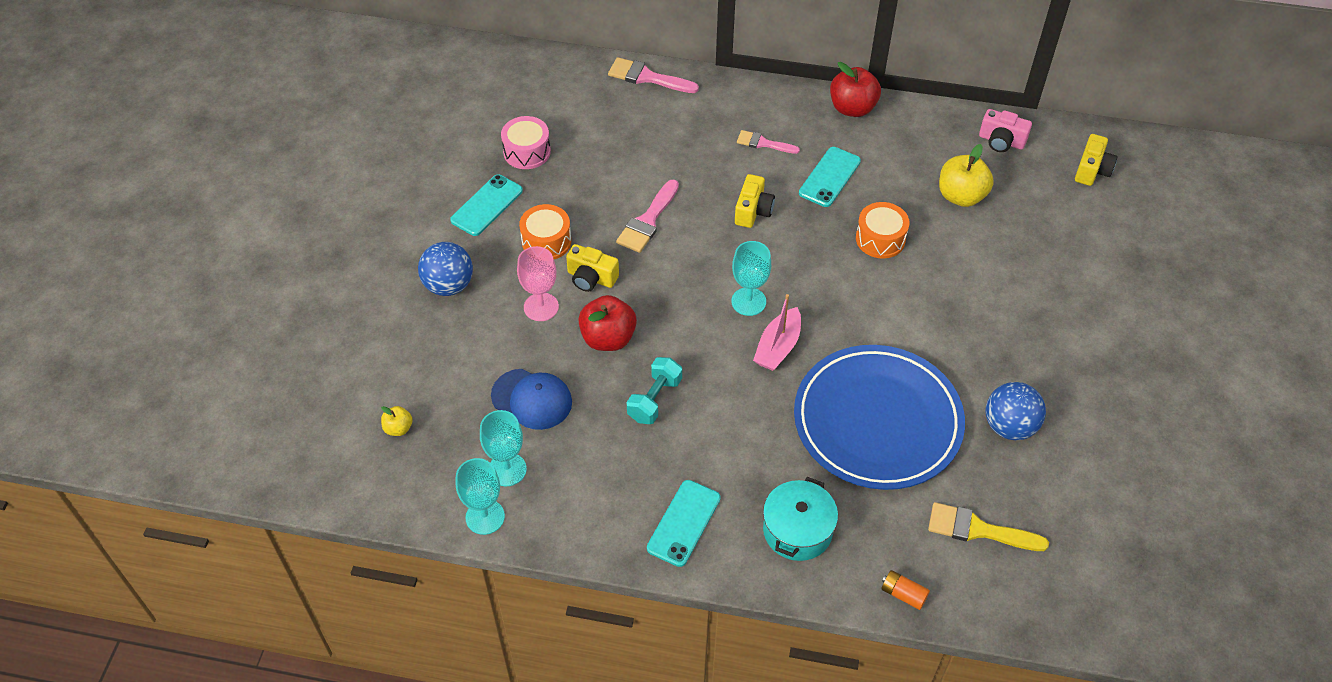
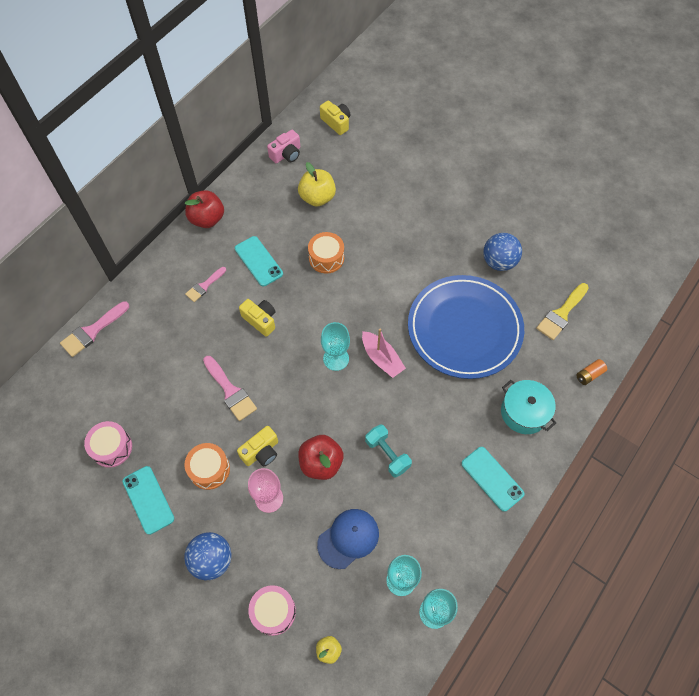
camera: 65 degrees left, 10 degrees up
(418, 362) = (273, 611): none -> pink drum

